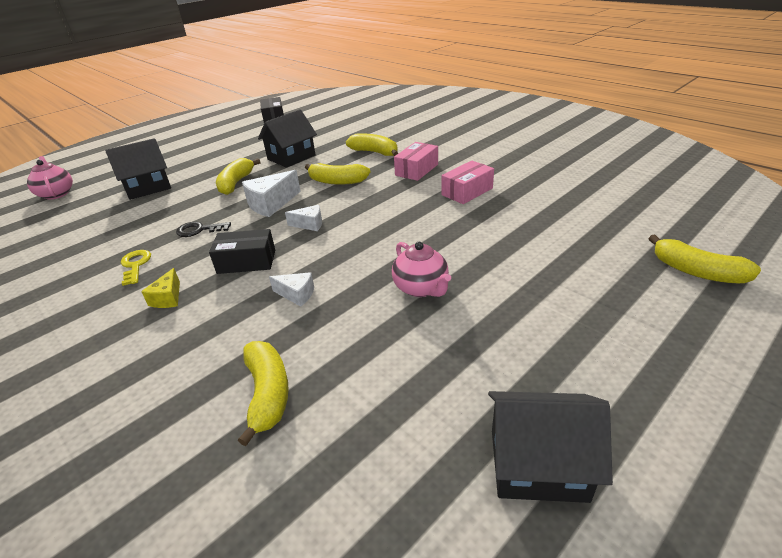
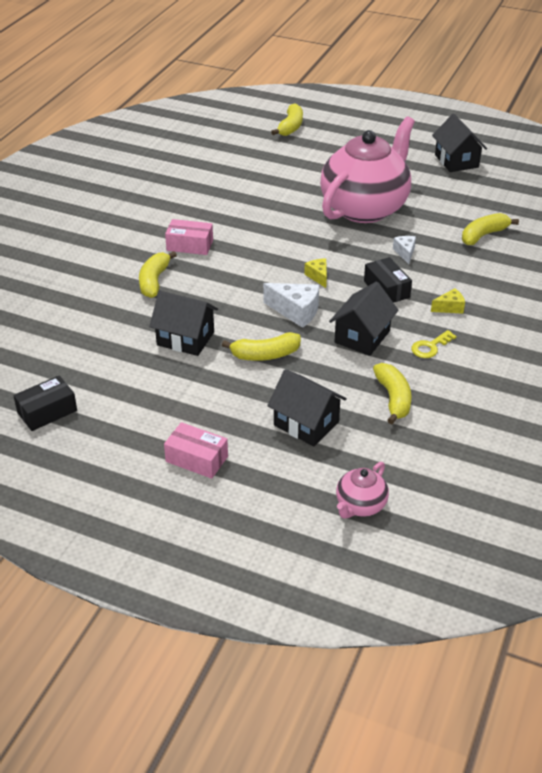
camera: 115 degrees left, 5 degrees up
(199, 230) = (362, 337): black key -> black house
(309, 224) = (318, 276): white cheese -> yellow cheese
(337, 181) = (233, 286): yellow banana -> yellow banana (393, 398)
(421, 288) = (365, 208): pink teapot -> pink teapot, size x2.39
(467, 191) = (224, 212): pink box -> pink box (197, 459)

